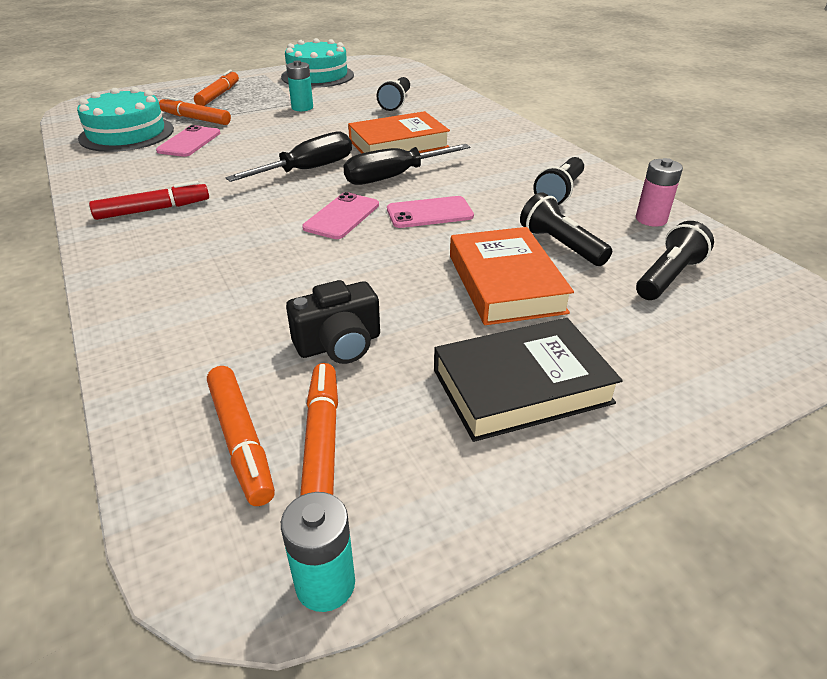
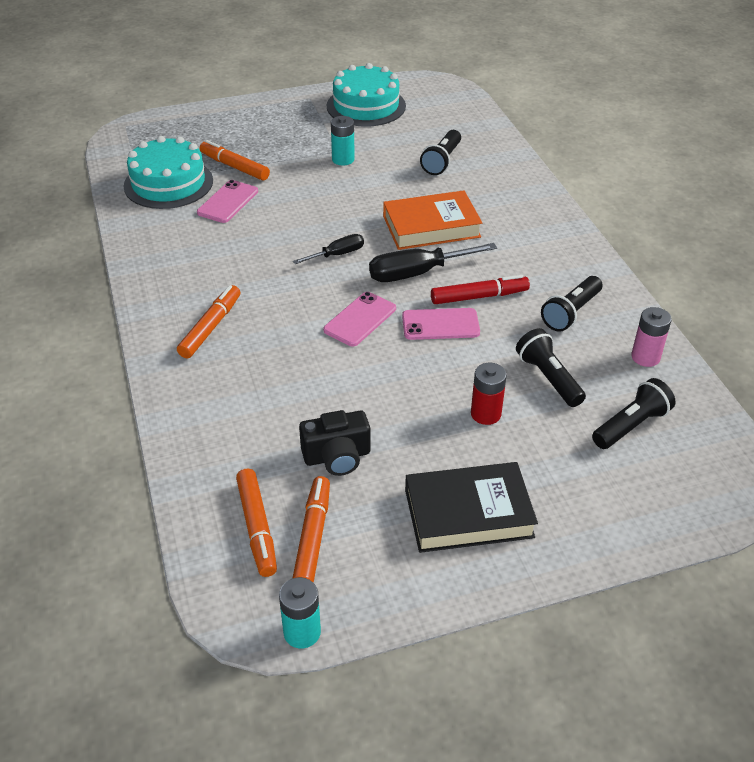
camera: 10 degrees right, 5 degrees up
(152, 210) = (194, 291): red marker -> red marker (478, 296)
(218, 95) = (259, 130): orange marker -> orange marker (210, 327)
(308, 170) = (337, 254): black screwdriver -> black screwdriver, size x0.59
(505, 283) = (485, 414): orange book -> red battery

